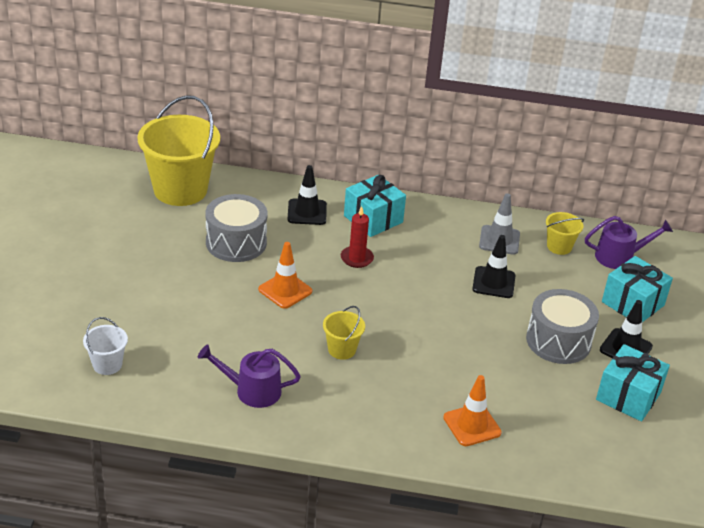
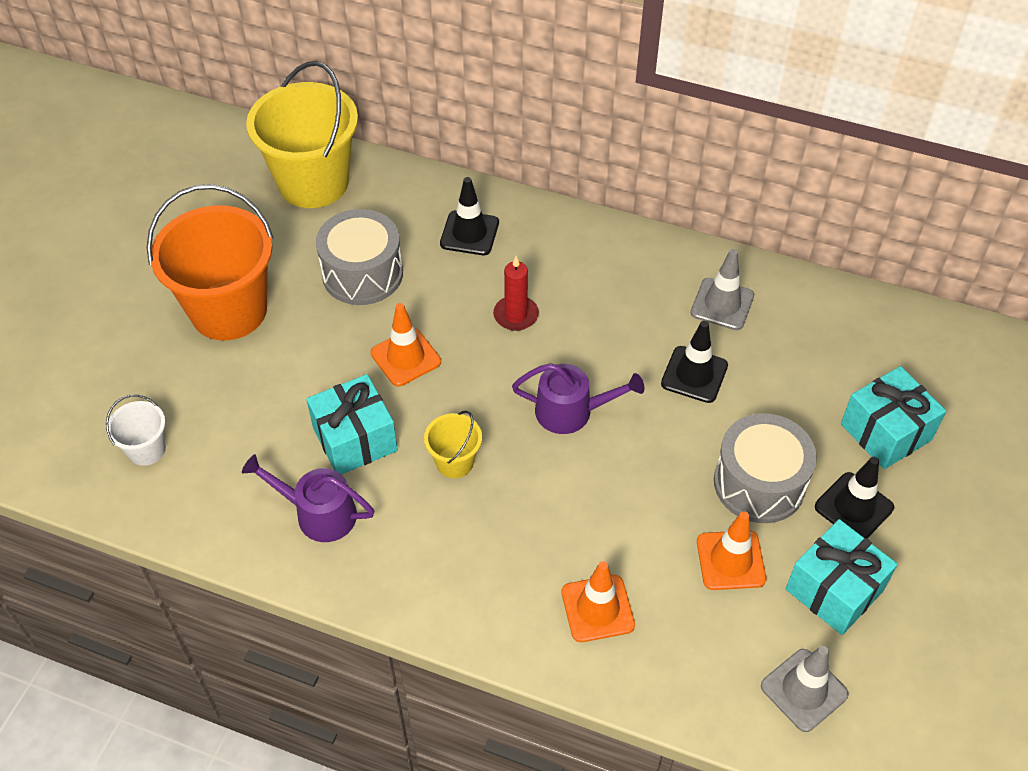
camera: 15 degrees right, 15 degrees up
(142, 273) = (229, 310): none -> orange bucket
(373, 219) = (556, 252): turquoise gift -> turquoise gift (355, 439)
(554, 387) = (730, 560): none -> orange traffic cone
(559, 247) = (805, 324): yellow bucket -> none
(619, 257) = (888, 349): purple watering can -> purple watering can (571, 411)
(627, 455) = (804, 690): none -> grey traffic cone

